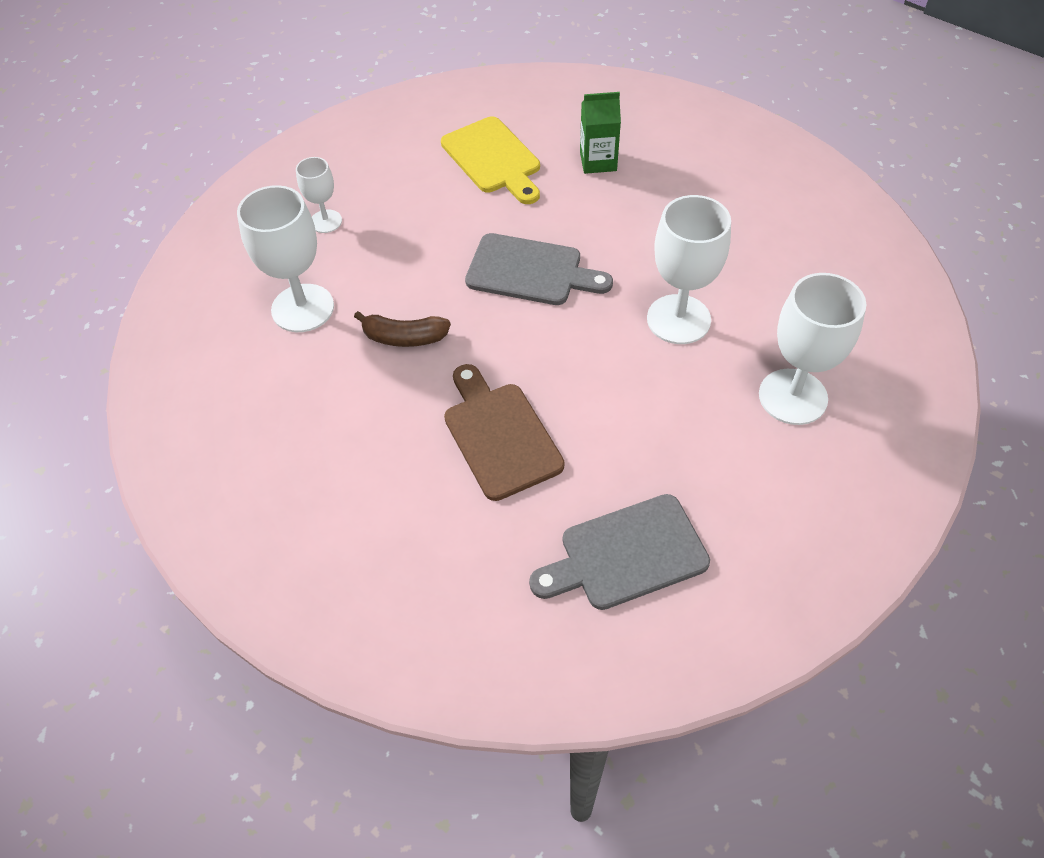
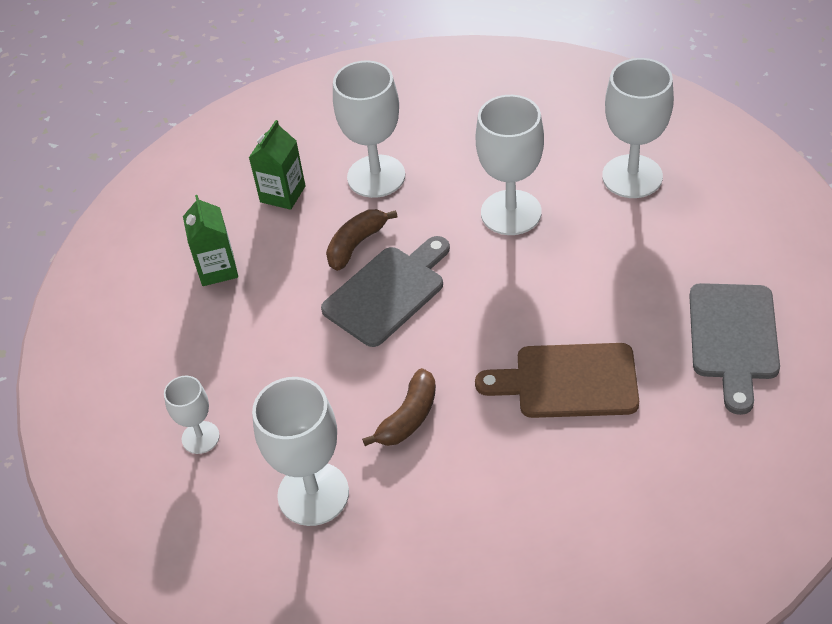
camera: 60 degrees left, 5 degrees down
(493, 159) = (217, 269): yellow cutting board -> green carton
(571, 230) = (356, 244): none -> brown banana
(659, 210) = (376, 176): none -> white goblet

